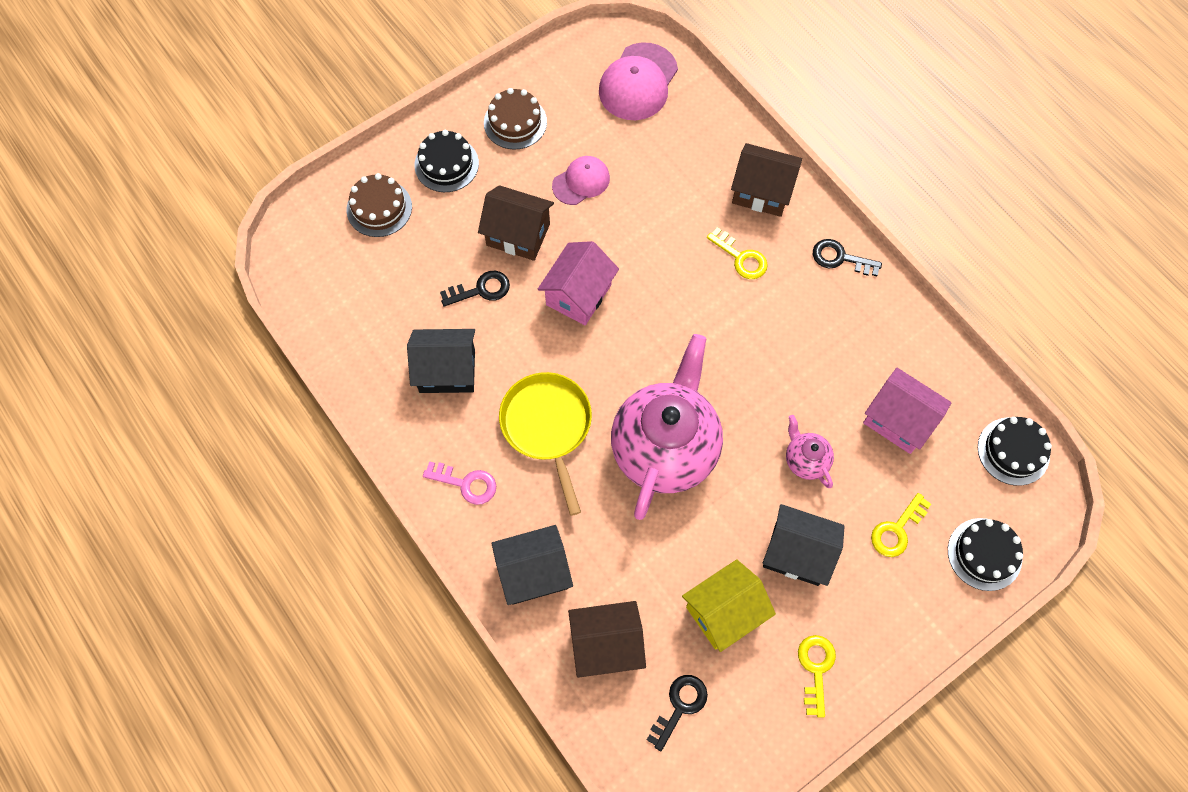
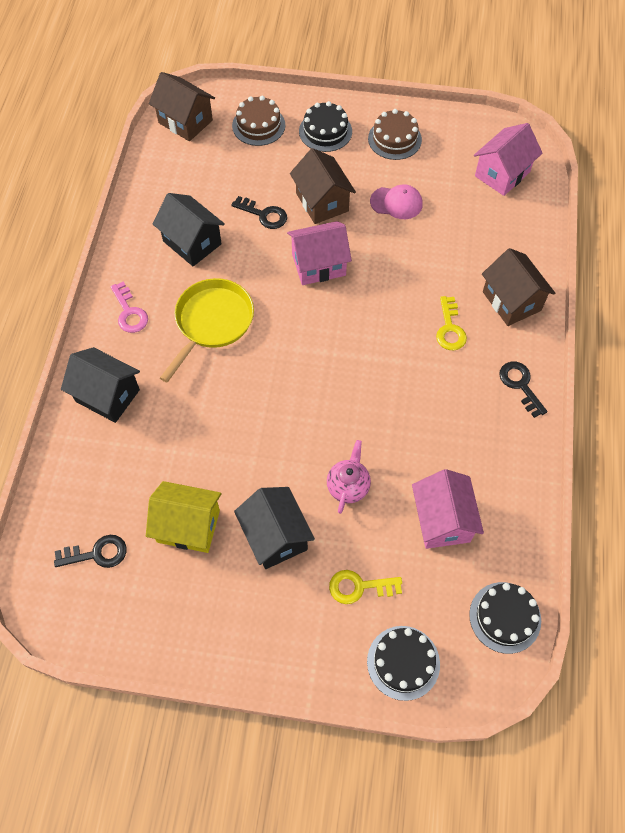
camera: 45 degrees right, 5 degrees down
(606, 644) = (98, 475): brown house -> brown house (185, 121)
(638, 82) = (502, 174): pink cap -> pink house
(665, 448) = (267, 397): pink teapot -> none
(816, 668) = (204, 617): yellow key -> none

